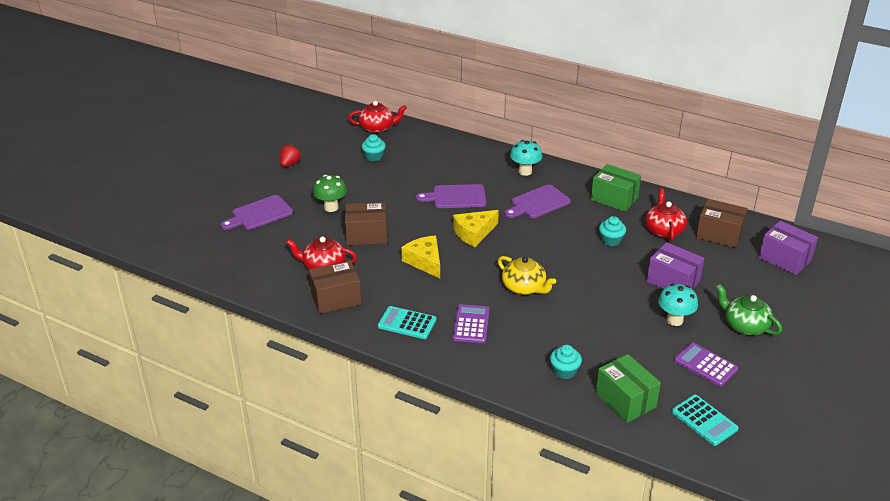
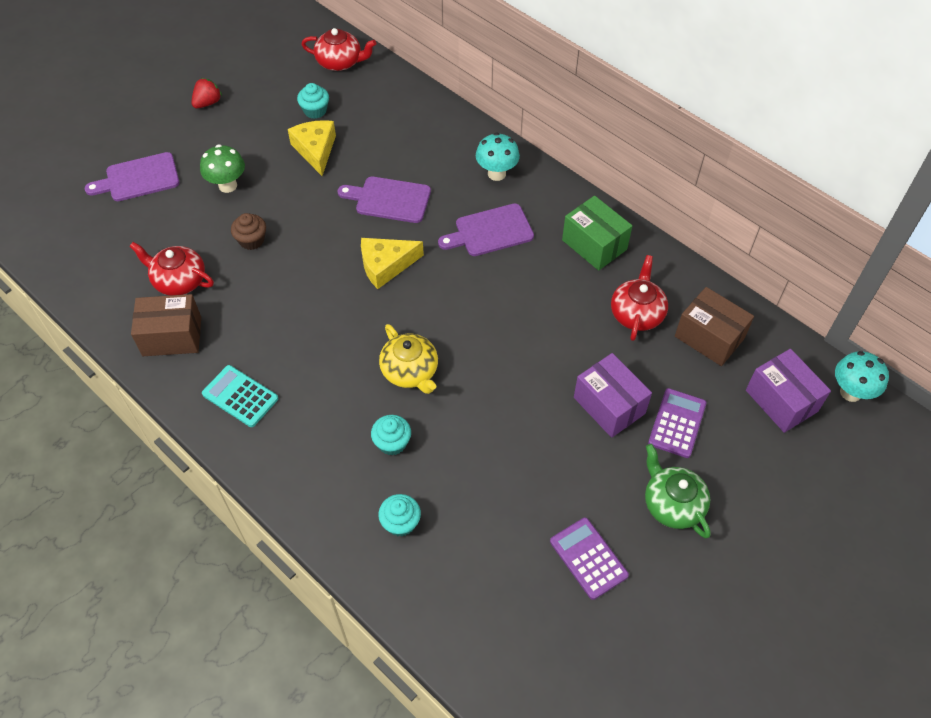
camera: 15 degrees right, 20 degrees up
(366, 235) = (251, 240): brown box -> brown cupcake
(425, 261) = (304, 300): yellow cheese -> yellow cheese (315, 150)
(471, 324) = (317, 417): purple calculator -> purple calculator (677, 423)
(611, 240) = (558, 316): turquoise cupcake -> turquoise cupcake (392, 443)
(625, 400) = (457, 590): green box -> none
(674, 320) = (581, 472): turquoise mushroom -> turquoise mushroom (850, 392)
(704, 420) = (544, 651): turquoise calculator -> none

